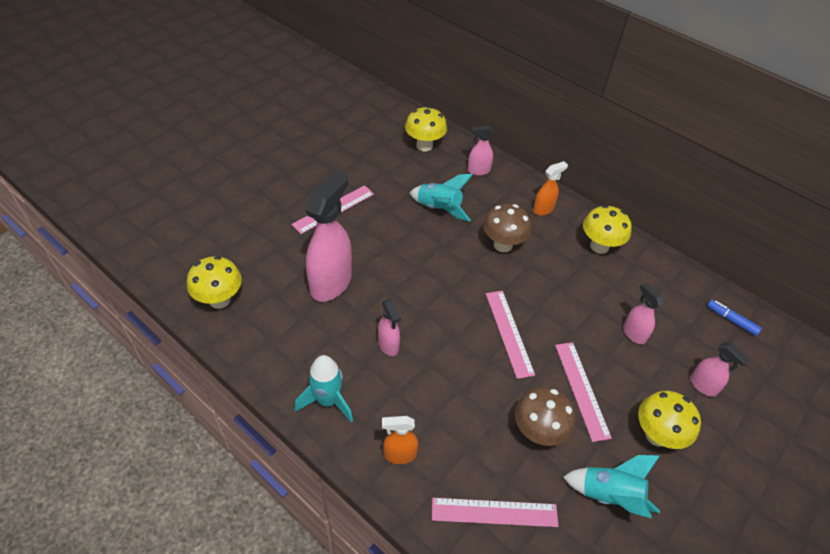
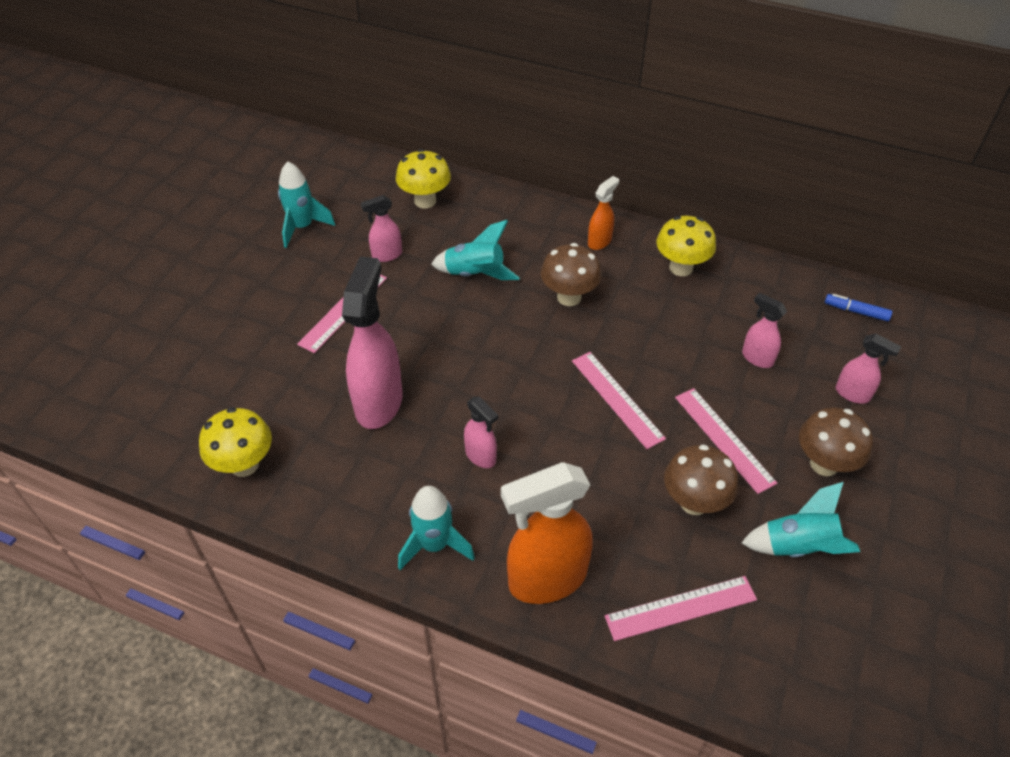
camera: 15 degrees left, 0 degrees up
(330, 142) = (302, 227): none -> turquoise rocket
(399, 454) = (546, 579): orange spray bottle -> orange spray bottle, size x1.98
(478, 171) = (504, 215): pink spray bottle -> pink spray bottle (386, 255)
(657, 435) = (824, 464): yellow mushroom -> brown mushroom

